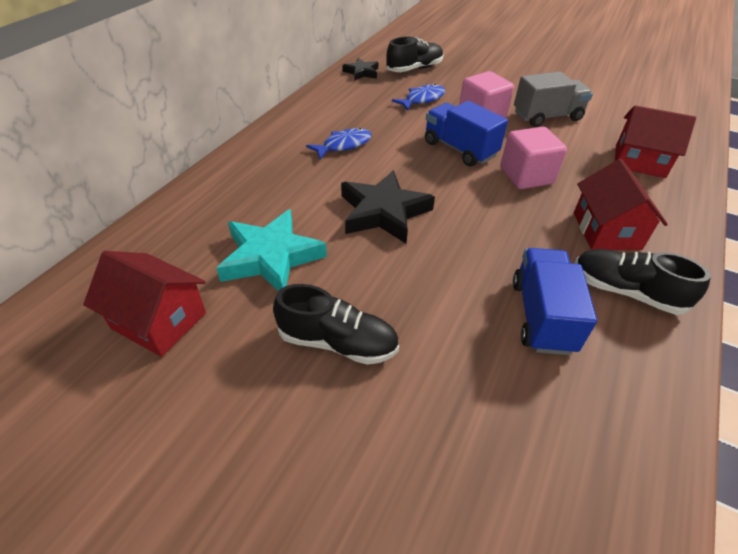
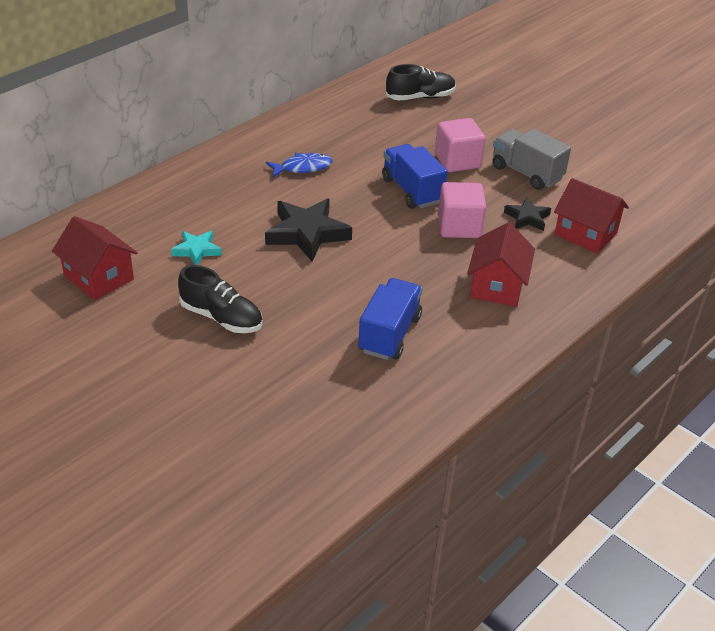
camera: 15 degrees right, 5 degrees down
(271, 257) = (197, 250): turquoise star -> turquoise star, size x0.56
(361, 72) = (361, 93): black star -> black star (527, 218)
(422, 99) = (407, 133): blue fish -> none
(547, 116) = (526, 173): grey truck -> grey truck turned 135 degrees counterclockwise
(626, 291) = (474, 333): black shoe -> none

